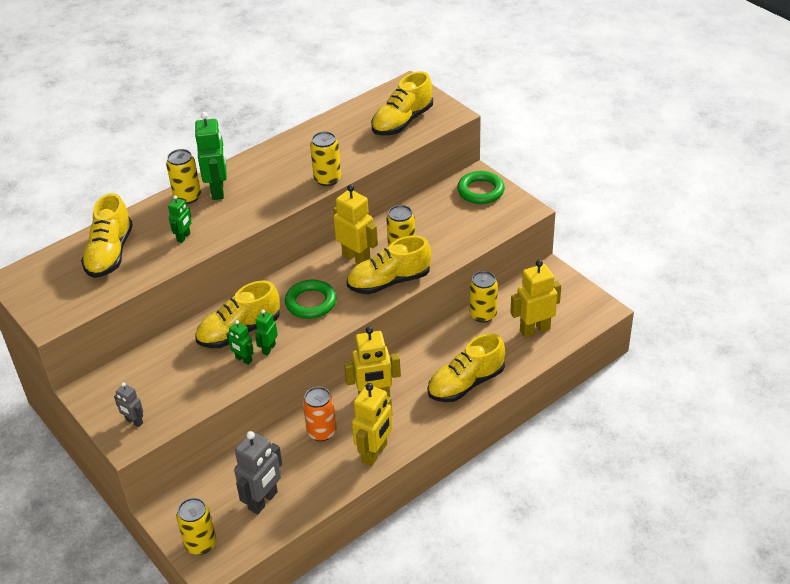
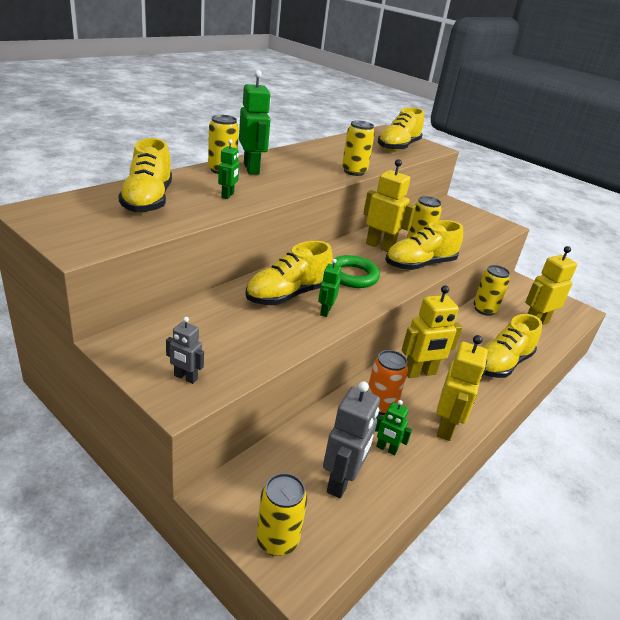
camera: 15 degrees left, 10 degrees down
(243, 359) = (301, 320): green robot -> green robot (386, 449)
(480, 191) = (461, 212): green ring -> none

